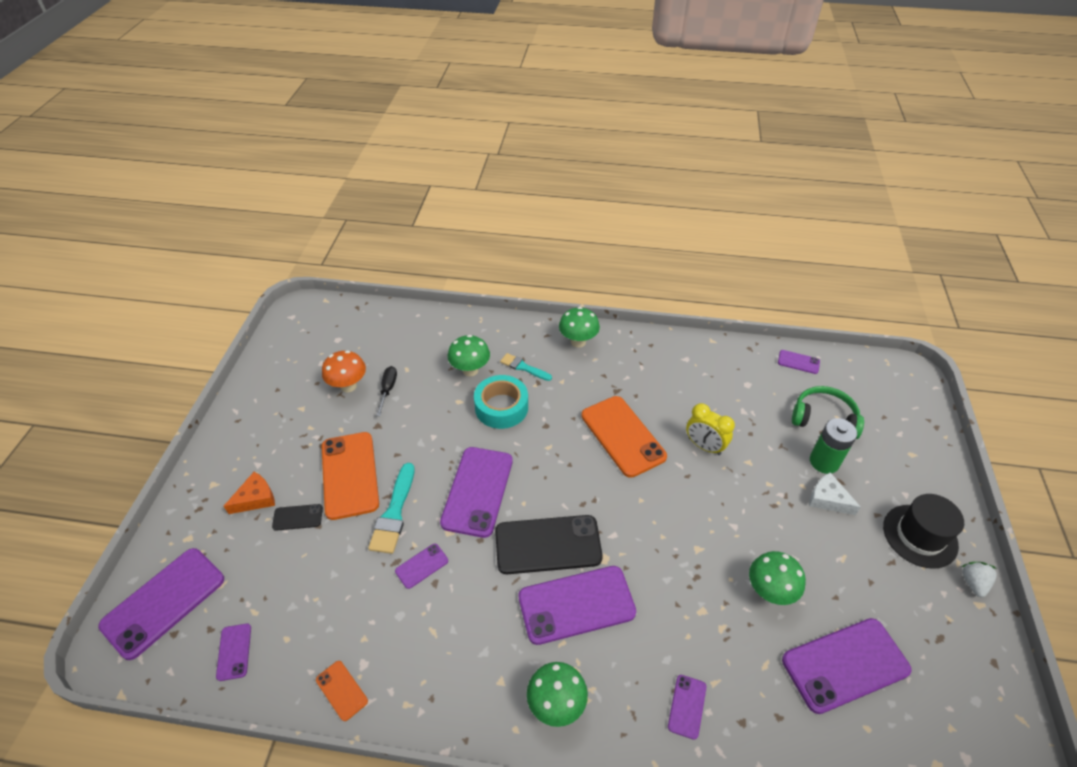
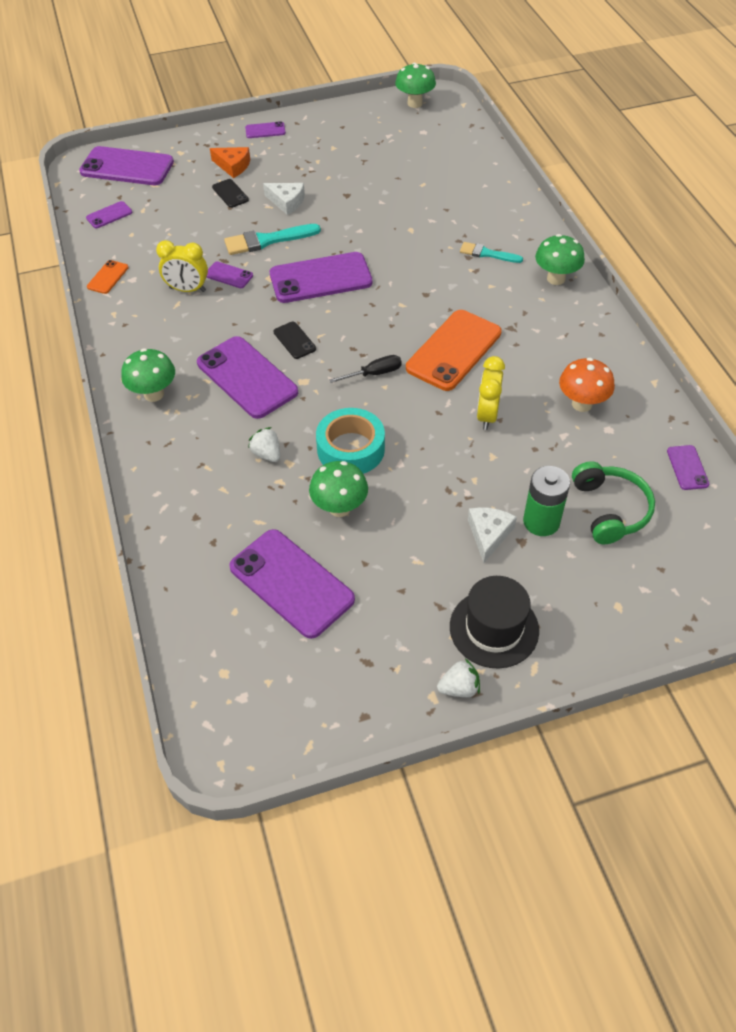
camera: 65 degrees right, 5 degrees up
(348, 386) = (376, 161): orange mushroom -> orange mushroom (581, 404)
(350, 475) = (287, 202): orange phone -> white cheese
(388, 389) = (390, 183): black screwdriver -> black screwdriver (374, 373)
(417, 613) = (187, 289): none -> yellow clock
(470, 370) = (454, 222): green mushroom -> green mushroom (415, 103)
(501, 407) = (425, 258): turquoise tape -> turquoise tape (351, 449)
(523, 367) = (487, 254): turquoise brush -> turquoise brush turned 75 degrees counterclockwise
(548, 545) = (294, 340): black phone -> black phone, size x0.47
(684, 625) = (267, 454): none -> white strawberry
(687, 706) = (191, 476): purple phone -> purple phone (265, 130)

